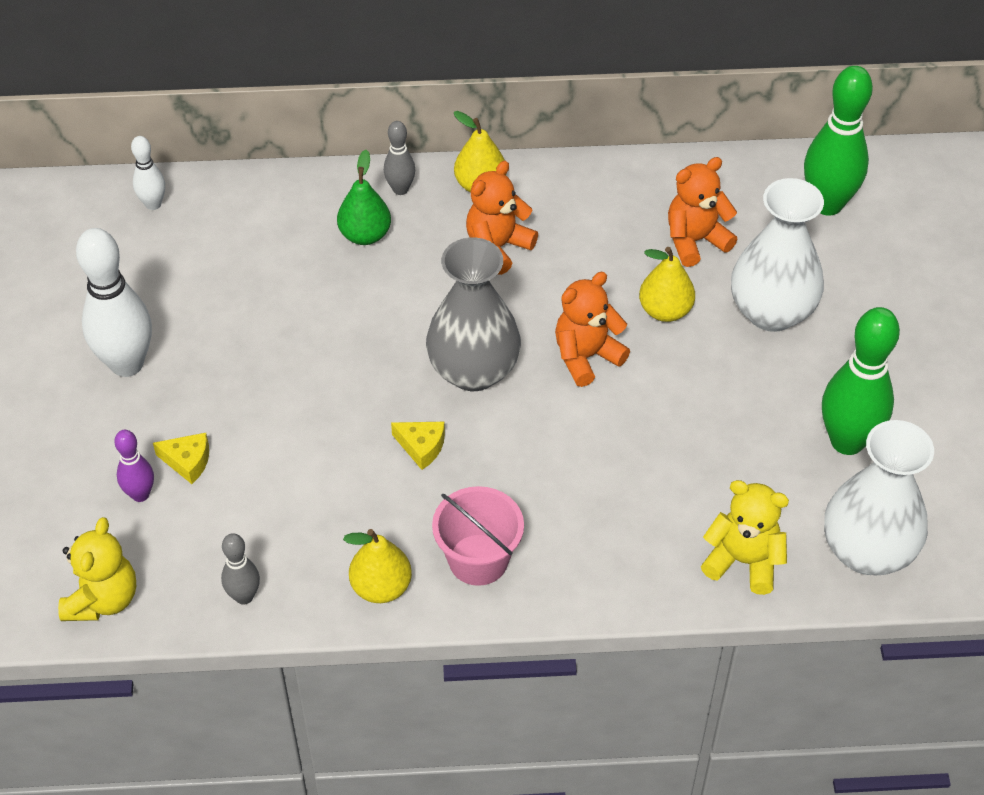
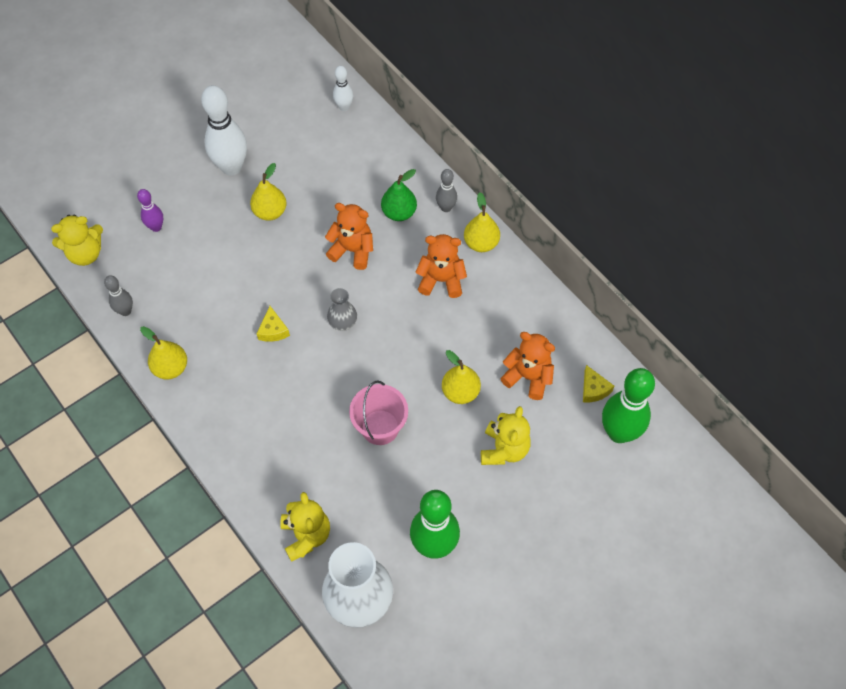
camera: 55 degrees right, 10 degrees up
(187, 461) = (190, 233): yellow cheese -> yellow cheese (593, 389)
(238, 359) = (270, 212): none -> yellow pear
(473, 371) = (343, 323): grey vase -> grey vase, size x0.49
(478, 559) = (218, 402): pink bucket -> pink bucket (380, 427)
(586, 357) = (394, 371): orange teddy bear -> orange teddy bear (352, 250)
(771, 312) = (504, 449): white vase -> yellow teddy bear

